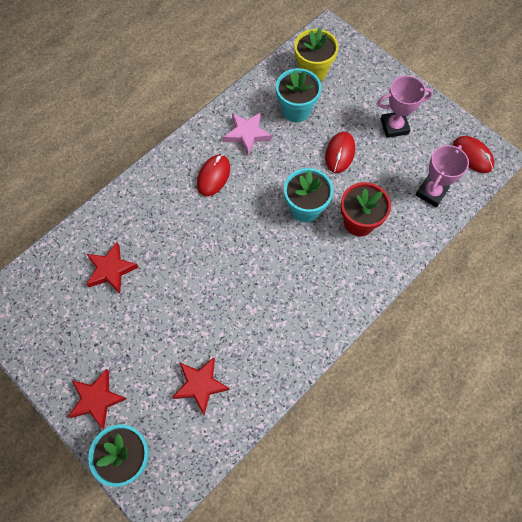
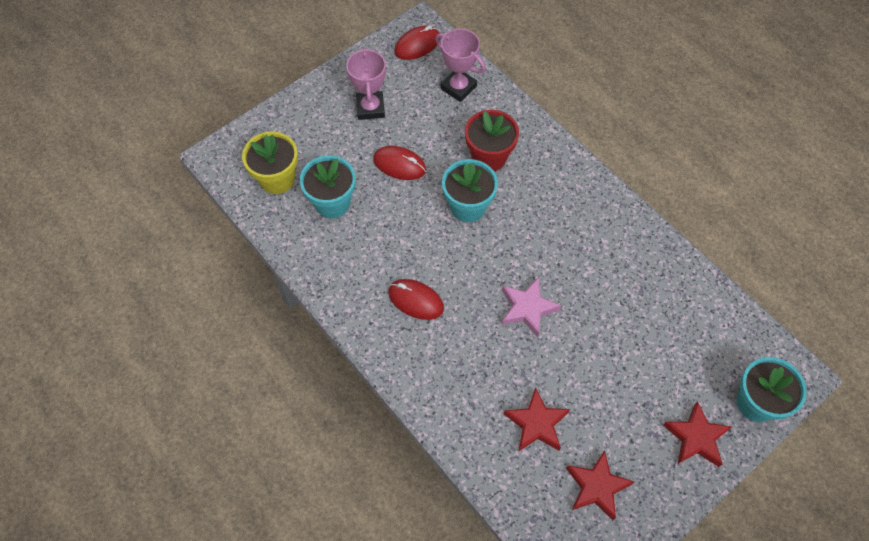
camera: 85 degrees left, 5 degrees down
(200, 385) = (675, 327): red star -> red star (597, 487)
(247, 134) = (359, 259): pink star -> pink star (527, 308)

